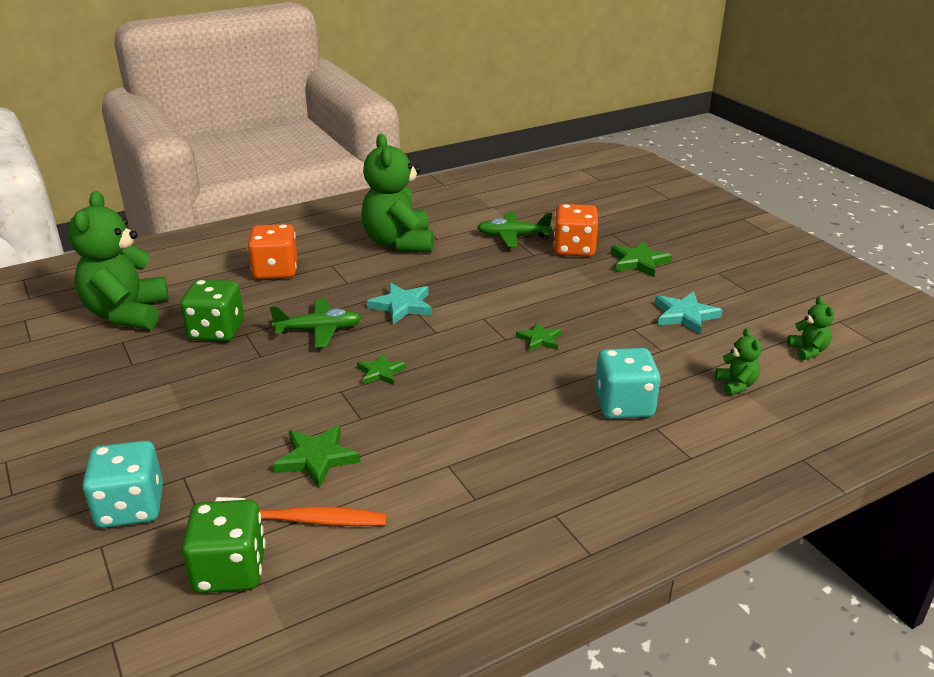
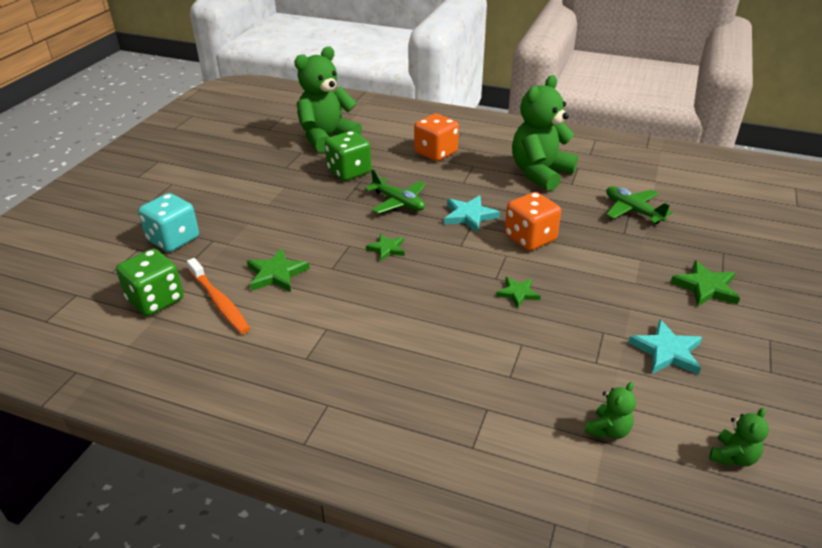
camera: 50 degrees right, 5 degrees up
(574, 249) = (666, 246): orange dice -> orange dice (530, 238)
(623, 405) = (493, 377): turquoise dice -> none

